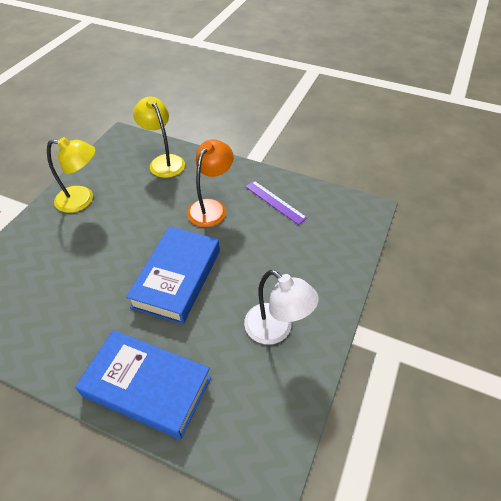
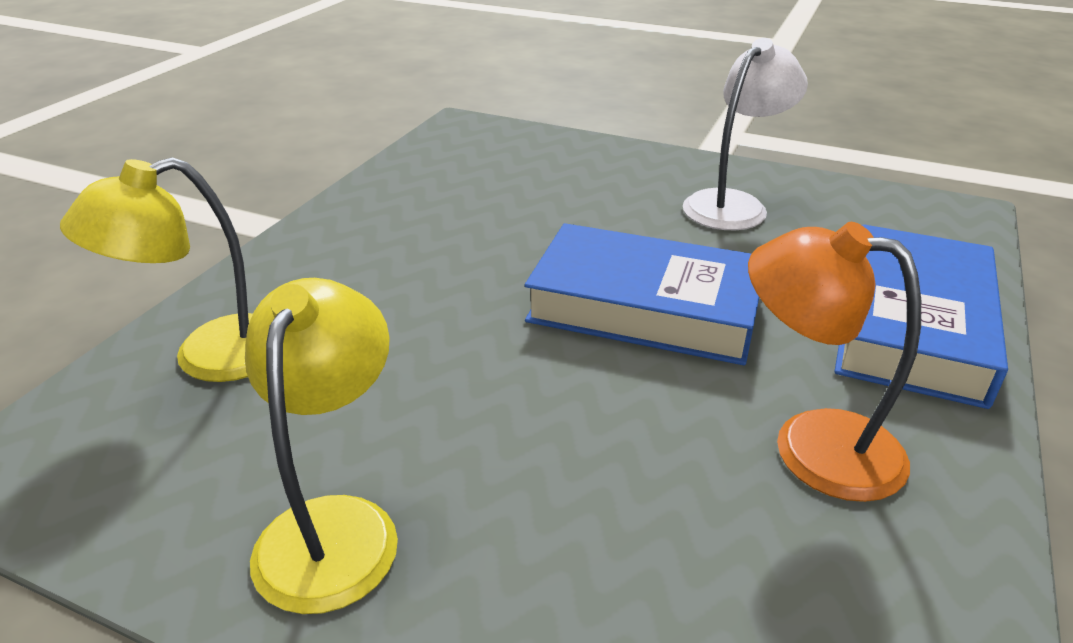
camera: 90 degrees left, 15 degrees down
(211, 207) = (426, 272): orange lamp -> orange lamp (811, 444)
(275, 202) = (425, 200): purple ruler -> none

